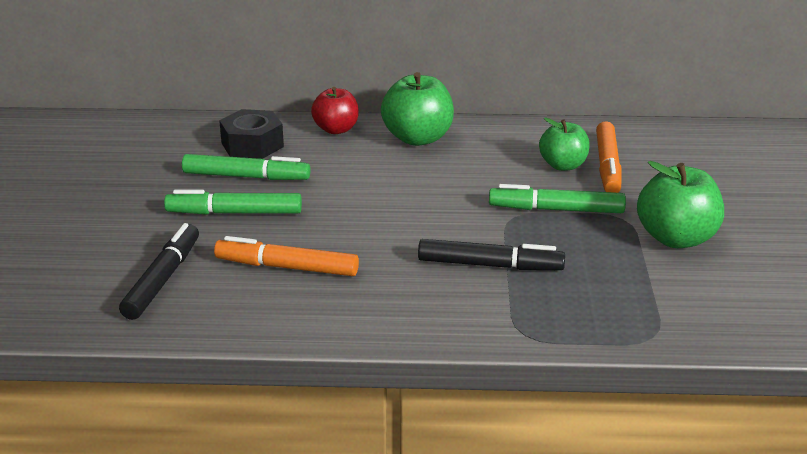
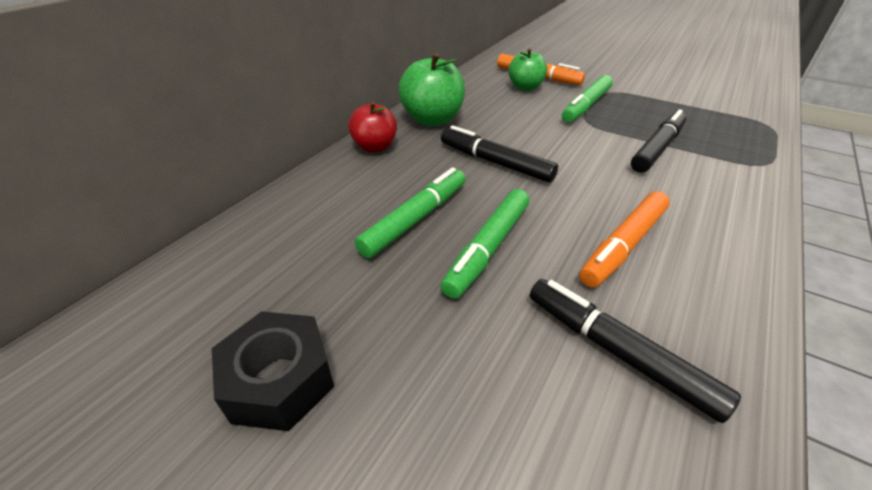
camera: 60 degrees left, 10 degrees up
(252, 145) = (351, 197): black nut -> black nut (279, 380)
(366, 187) = (495, 162): none -> black marker
(676, 238) = (644, 86): green apple -> none

